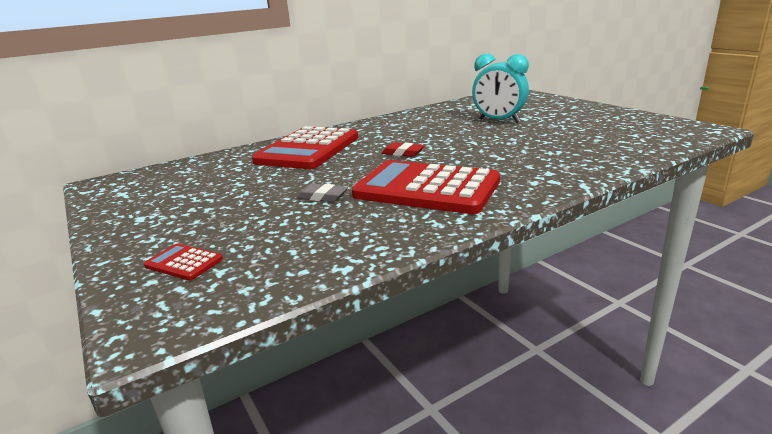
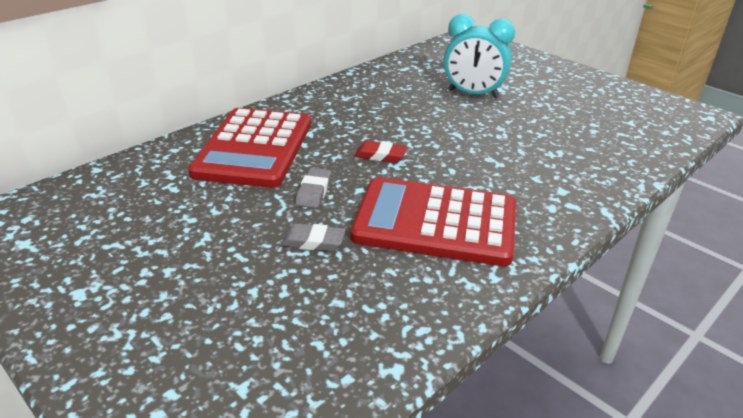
camera: 15 degrees left, 10 degrees up
(184, 263) = (185, 376): red calculator -> none
(339, 171) = (314, 191): none -> grey eraser

